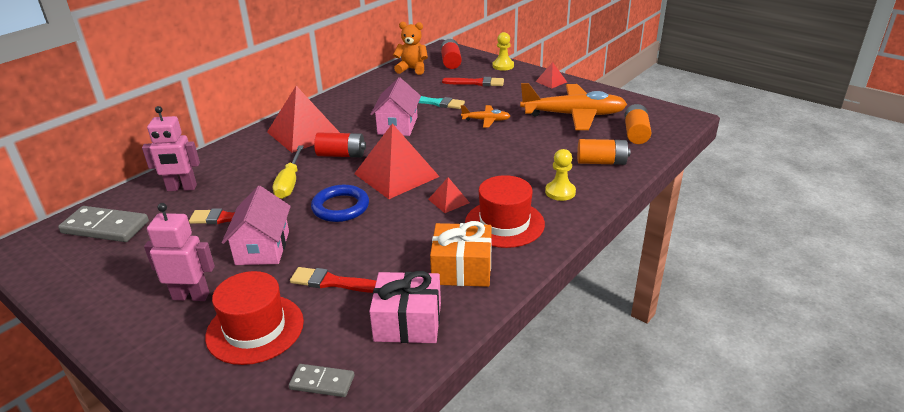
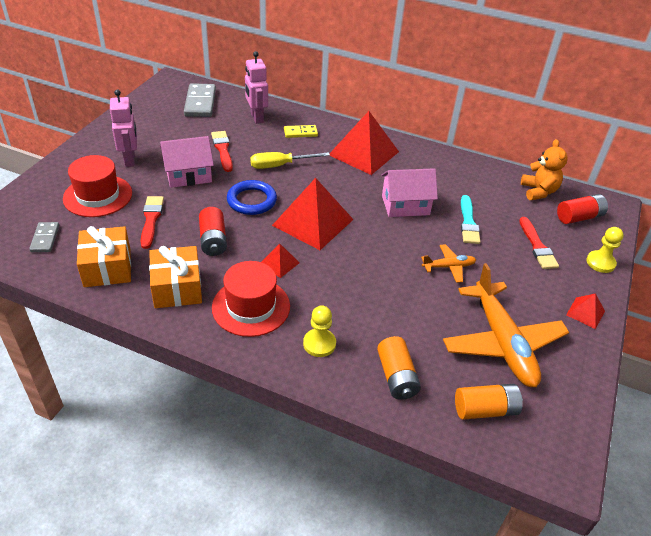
camera: 70 degrees right, 10 degrees up
(238, 163) = (300, 133): none -> yellow domino
(341, 155) = (335, 182): red battery -> red battery (213, 240)
(408, 322) = (107, 268): pink gift -> orange gift
(486, 120) = (448, 267): orange plane -> orange plane turned 90 degrees counterclockwise

